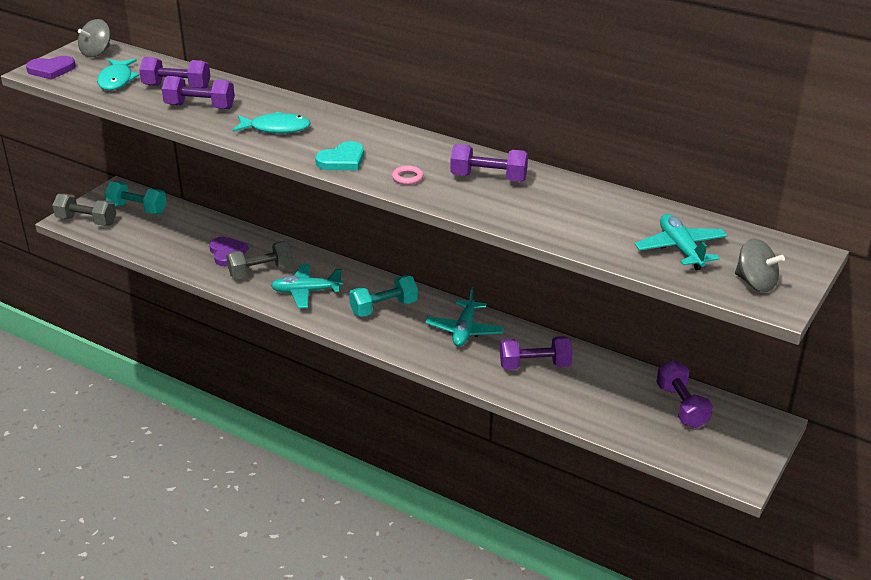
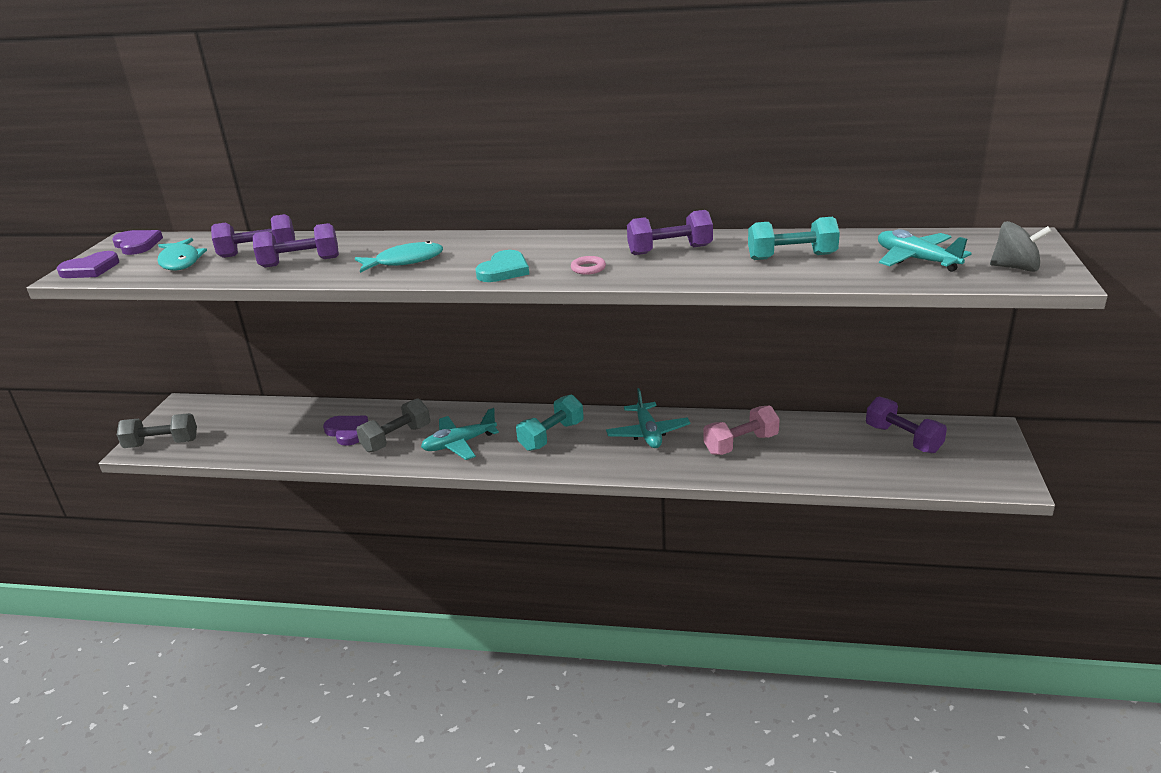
camera: 20 degrees left, 5 degrees down
(96, 53) = (137, 245): grey spinning top -> purple heart
(137, 209) = (216, 417): turquoise dumbbell -> turquoise dumbbell (791, 257)
(535, 365) = (741, 444): purple dumbbell -> pink dumbbell

